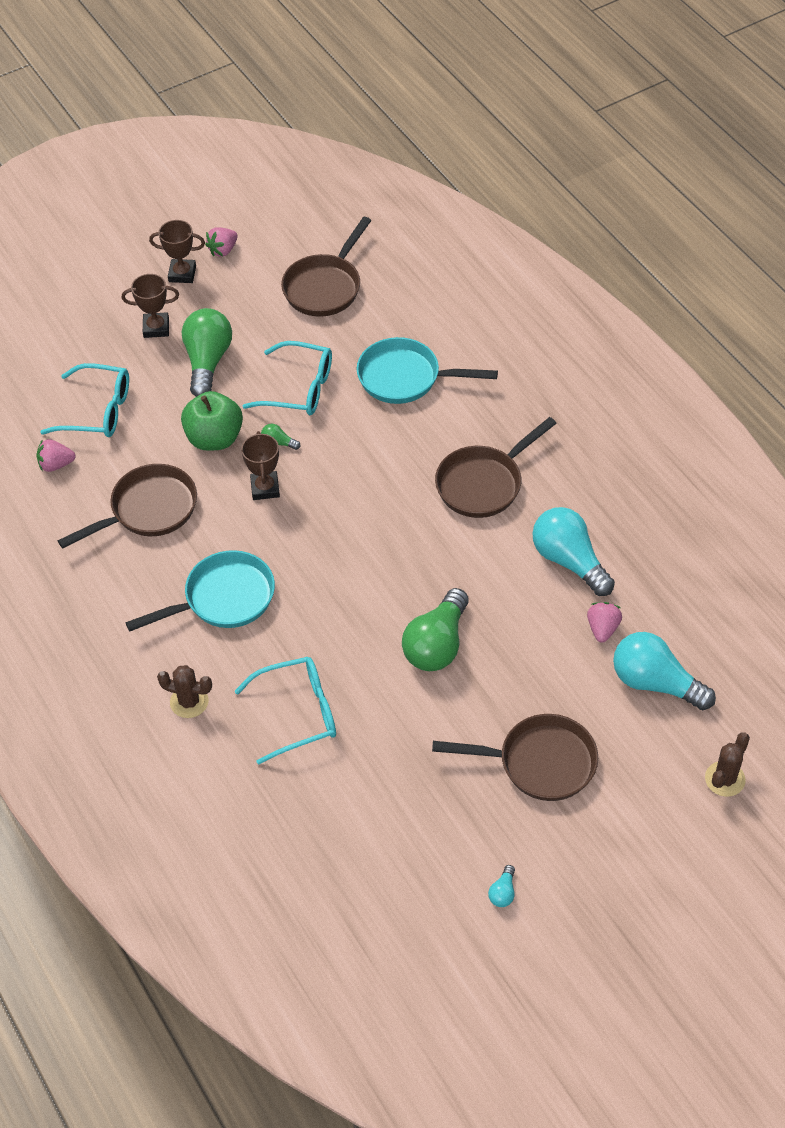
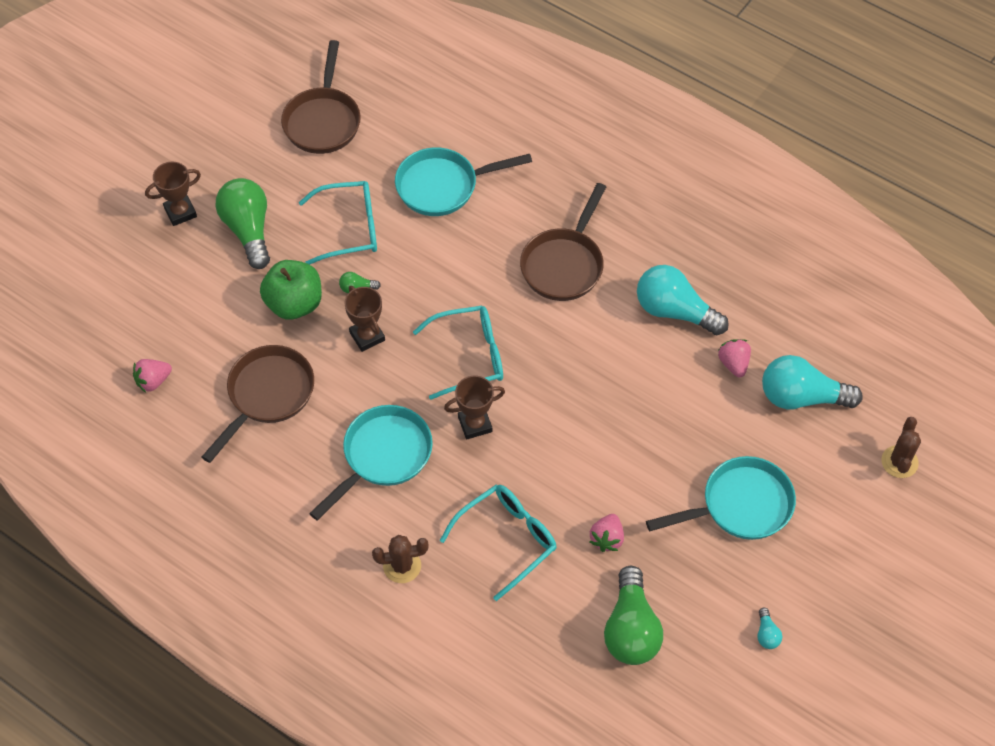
camera: 25 degrees left, 5 degrees up
(98, 411) = (166, 314): turquoise glasses -> turquoise glasses (469, 356)
(182, 274) = (177, 150): brown trophy -> brown trophy (475, 424)
(223, 250) = (205, 114): pink strawberry -> pink strawberry (607, 539)
(437, 644) = (598, 430): green light bulb -> green light bulb (631, 629)
(539, 763) = (740, 505): brown pan -> turquoise pan

